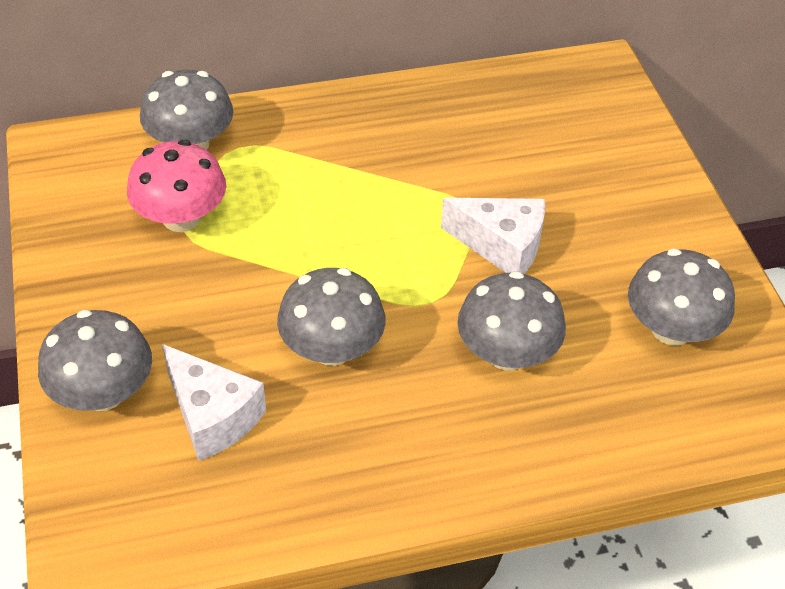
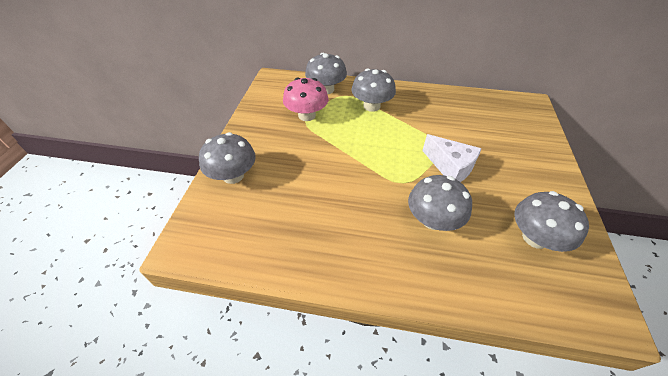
camera: 25 degrees right, 0 degrees up
(213, 416) = (273, 201): white cheese -> none
(332, 348) = (344, 189): grey mushroom -> grey mushroom (371, 106)

